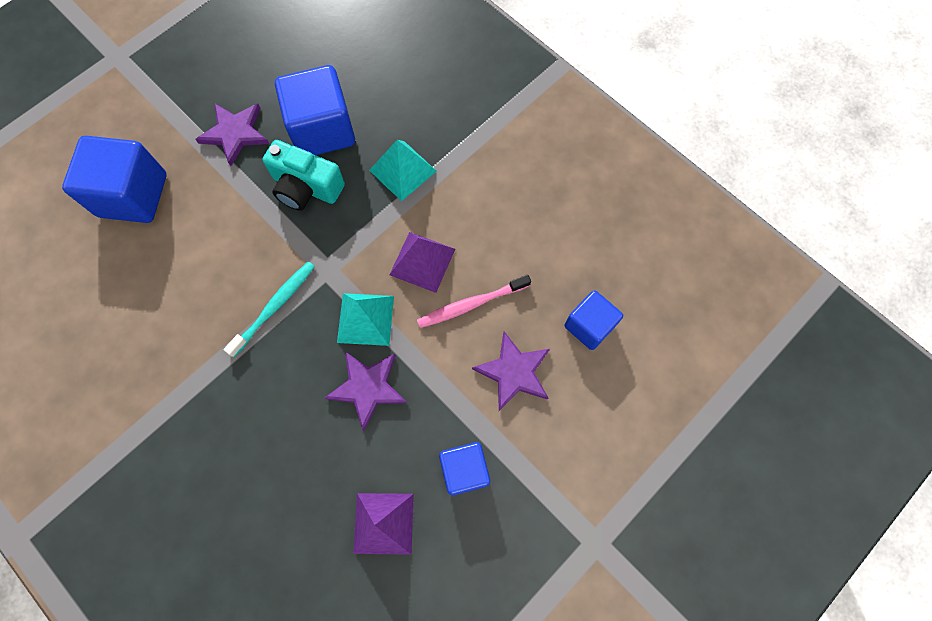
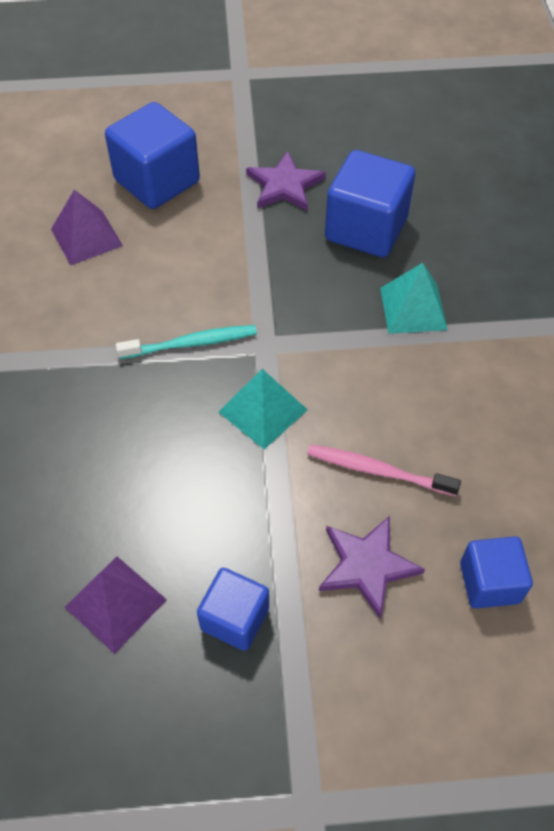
camera: 40 degrees right, 15 degrees down
(306, 187) = (308, 265): turquoise camera -> none
(367, 387) = (211, 471): purple star -> none
(422, 262) = (362, 399): purple pyramid -> purple pyramid (86, 237)

